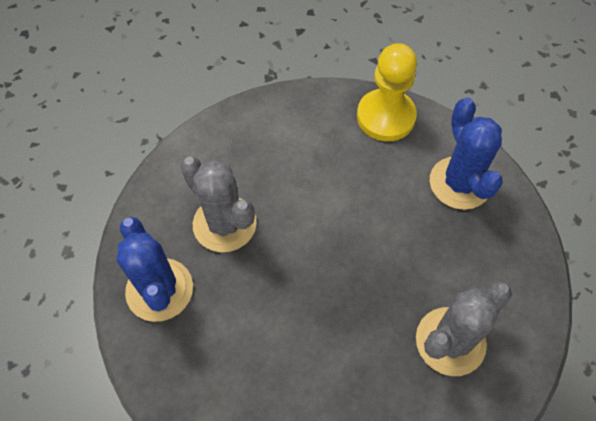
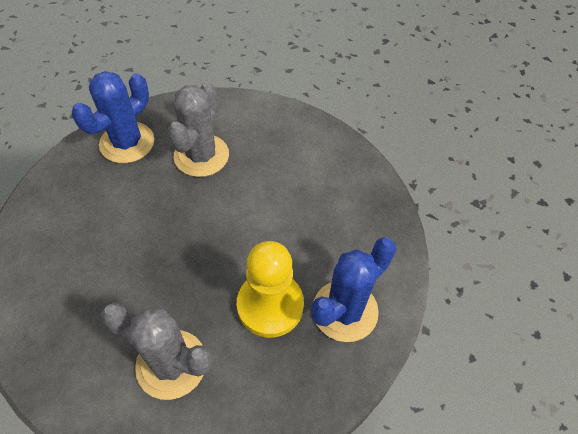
camera: 60 degrees right, 5 degrees down
(385, 117) = (377, 221): yellow pawn -> yellow pawn (270, 305)

